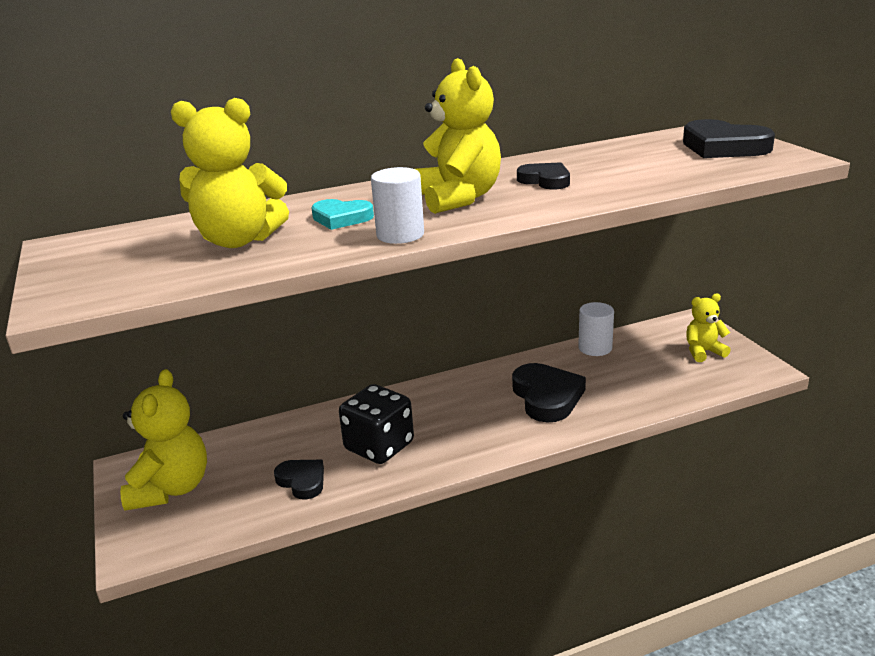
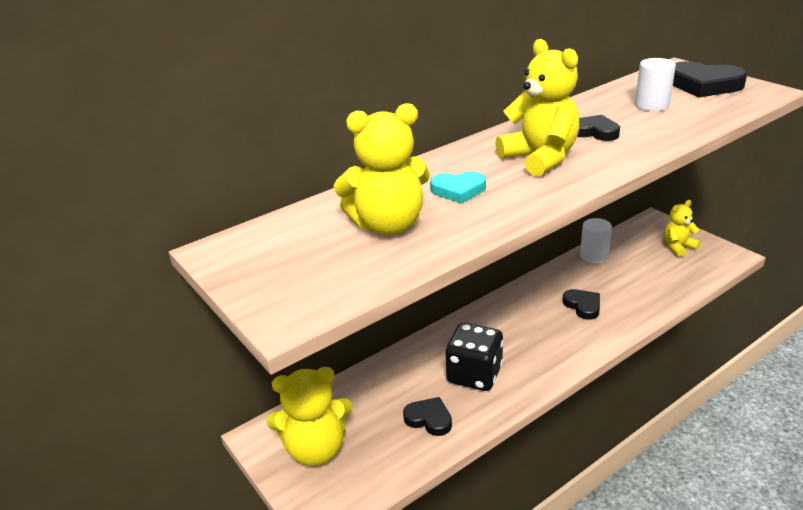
camera: 15 degrees left, 5 degrees up
(171, 489) = (316, 449): yellow teddy bear -> yellow teddy bear turned 90 degrees clockwise
(400, 235) = (528, 202): white cylinder -> white cylinder (651, 105)
(547, 397) = (583, 306): black heart -> black heart, size x0.60

